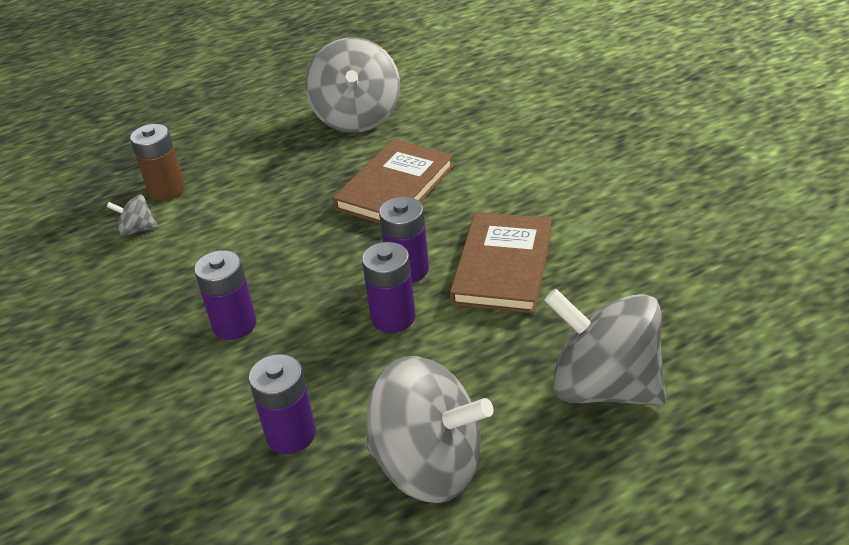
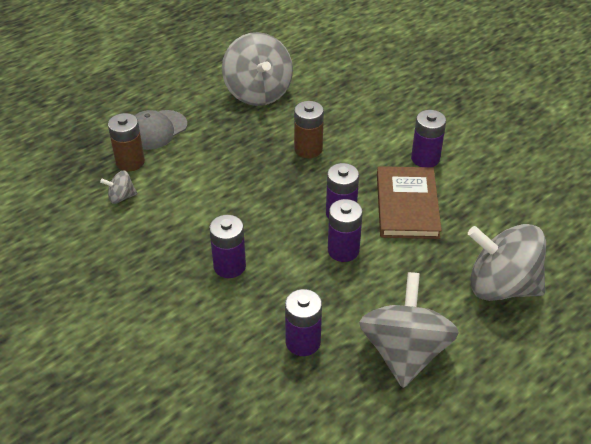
camera: 15 degrees left, 5 degrees up
(214, 155) = (156, 130): none -> grey cap
(395, 187) = (308, 149): brown book -> brown battery
(428, 465) = (404, 352): grey spinning top -> grey spinning top turned 90 degrees counterclockwise
(549, 208) = (425, 158): none -> purple battery

